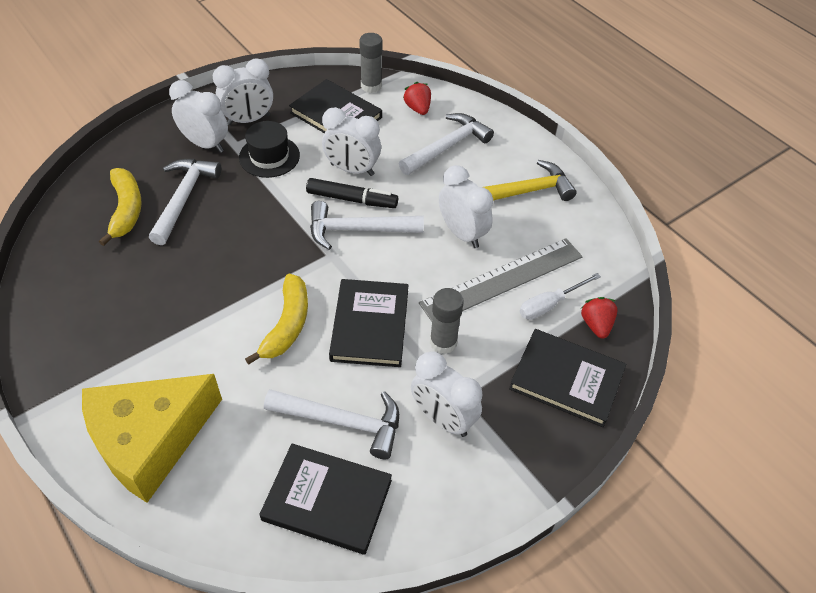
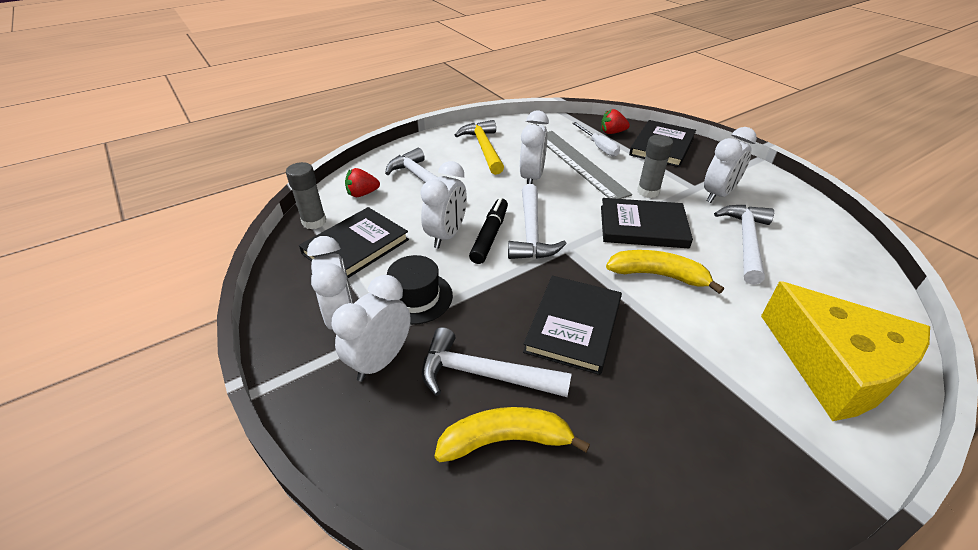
camera: 85 degrees left, 10 degrees down
(327, 500) = (818, 249): black book -> black book (573, 326)
(462, 233) = (532, 178): white clock -> white clock turned 135 degrees clockwise

